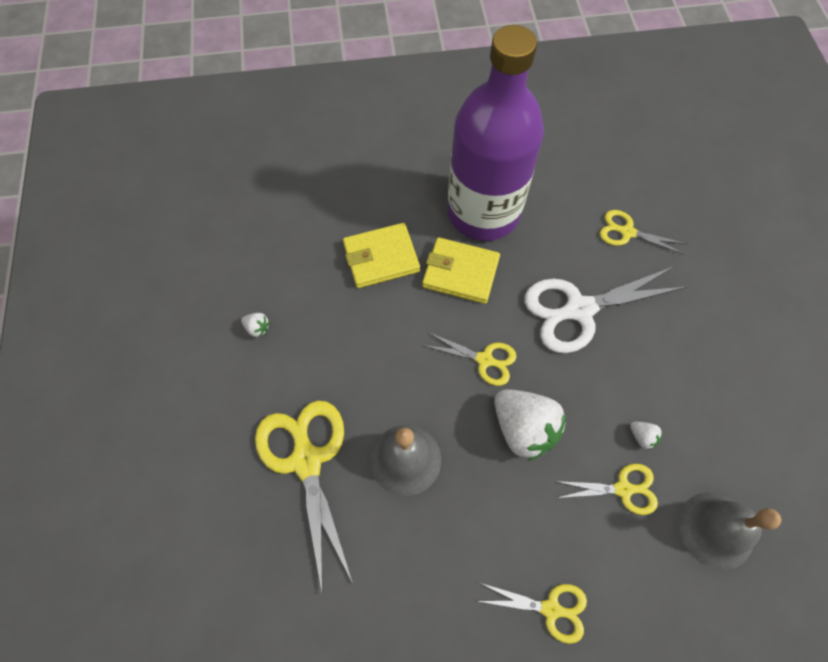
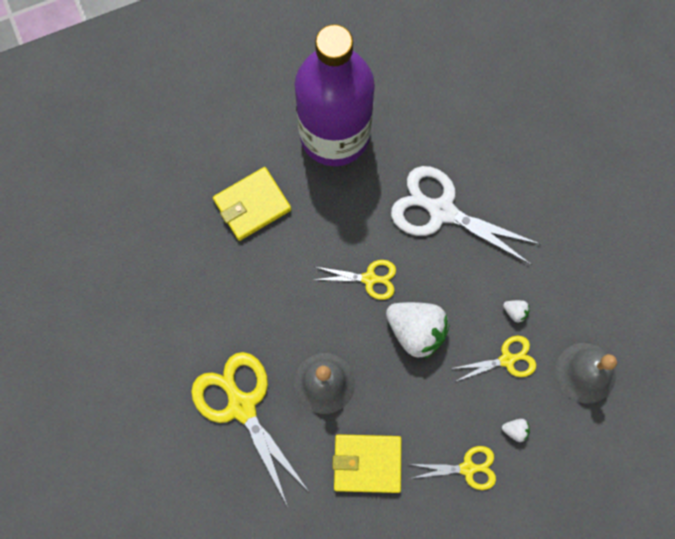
camera: 15 degrees left, 10 degrees up
(257, 328) = (161, 302): white strawberry -> white strawberry (515, 430)
(460, 272) = (328, 201): yellow wallet -> yellow wallet (367, 463)
(578, 310) = (441, 210): white scissors -> white scissors turned 60 degrees clockwise
(626, 232) = (470, 122): yellow scissors -> none

